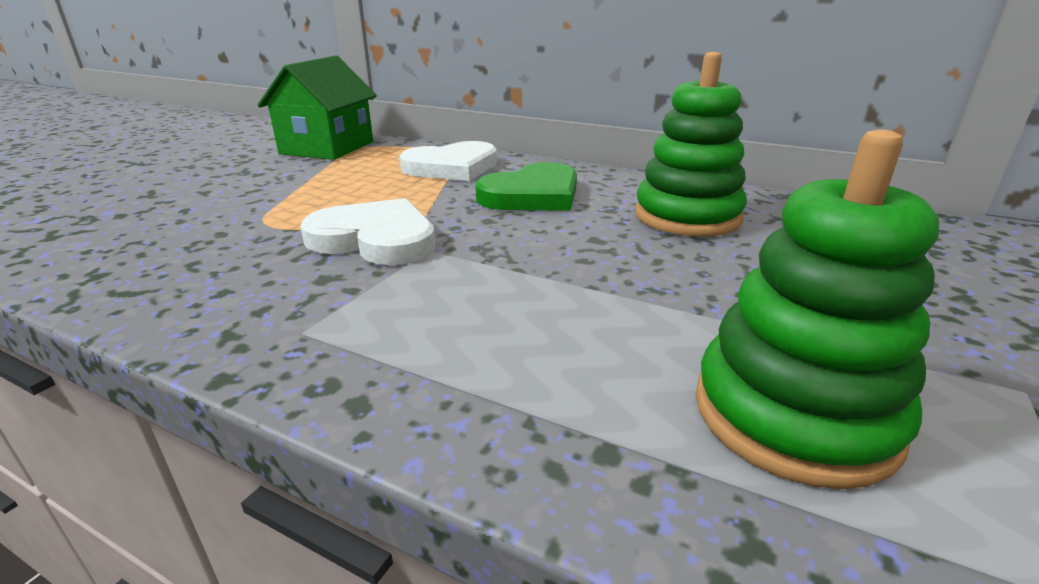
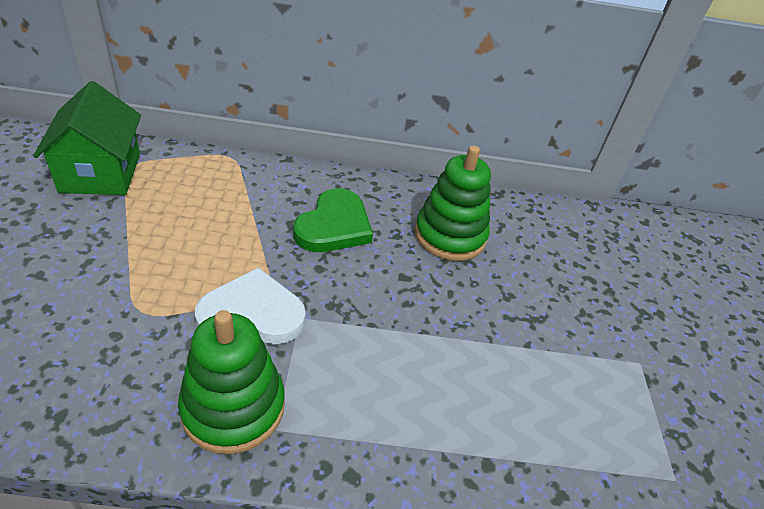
camera: 30 degrees left, 15 degrees up
(452, 167) = (245, 192): white heart -> none
(793, 415) = (556, 411): green stacking toy -> green stacking toy (233, 407)

